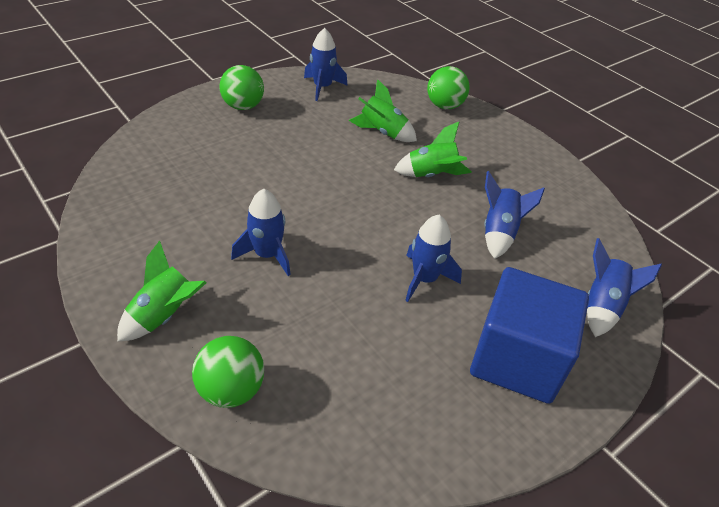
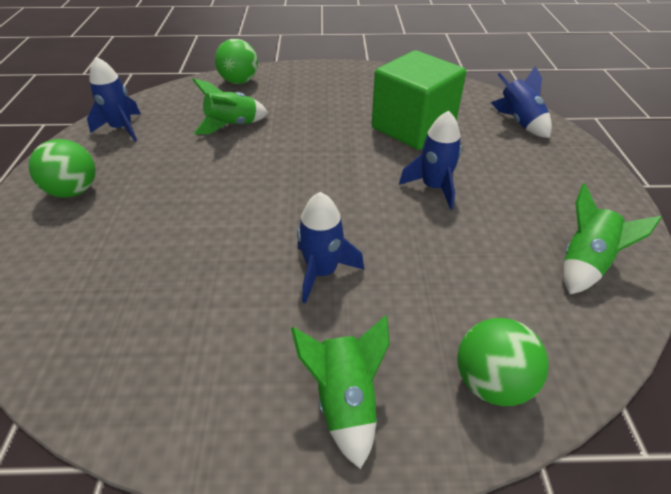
camera: 50 degrees left, 0 degrees up
(432, 175) = (316, 127): green rocket -> green rocket (585, 264)
(499, 233) = (413, 128): blue rocket -> green cube
(517, 359) = (548, 182): blue cube -> none

